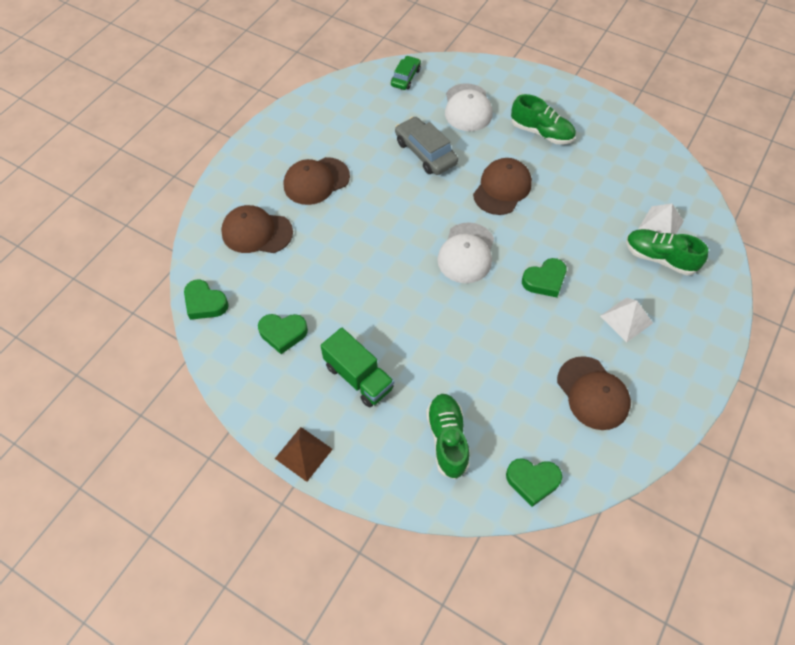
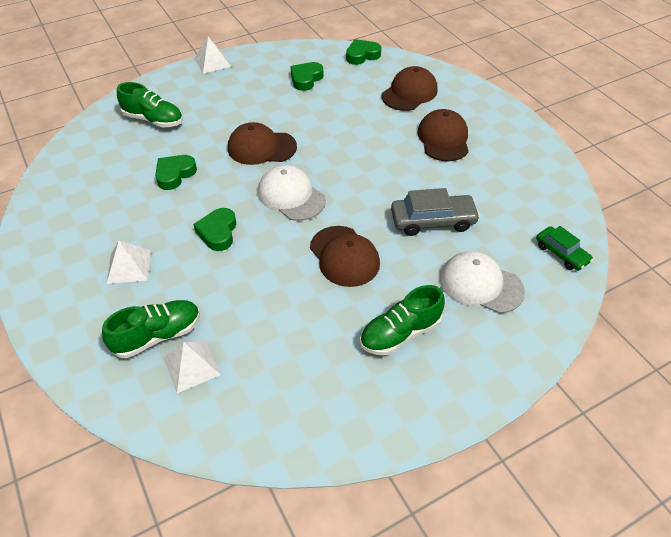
camera: 120 degrees right, 10 degrees down
(303, 453) = (212, 62): brown pyramid -> white pyramid
(358, 377) = (239, 99): green truck -> none
(532, 481) = (83, 144): green heart -> green heart (175, 174)
(593, 393) = (98, 207): brown cap -> brown cap (261, 147)

